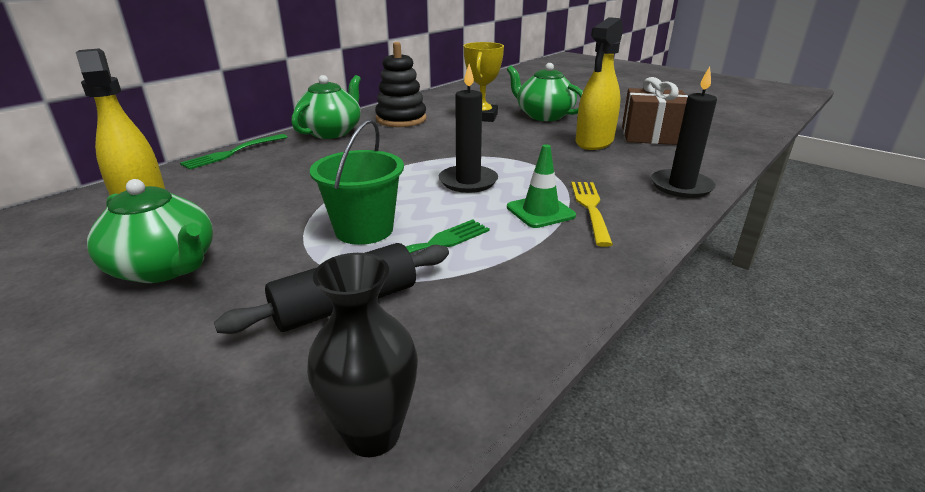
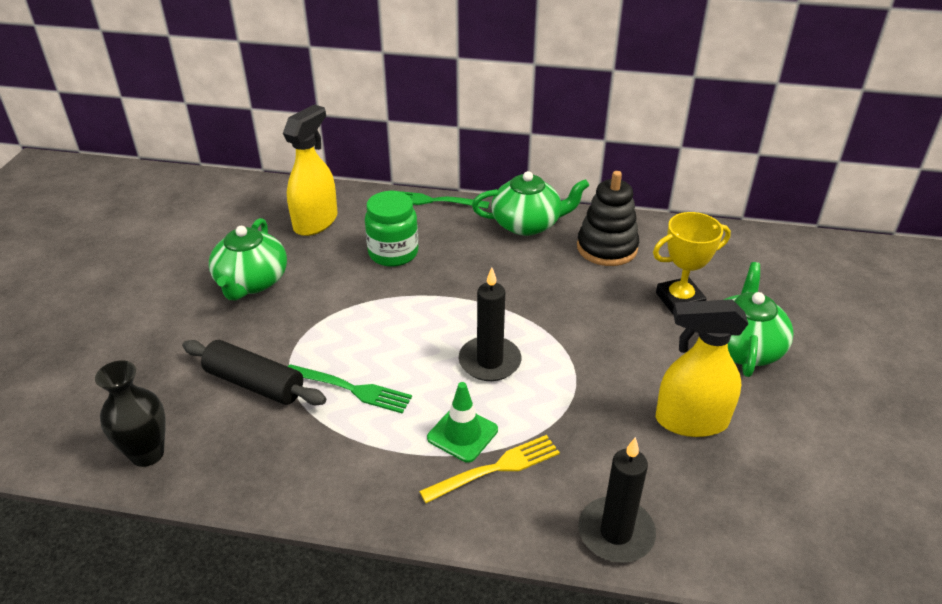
camera: 60 degrees right, 10 degrees up
(269, 184) = (393, 253): none -> green jar
(364, 230) = (355, 342): green bucket -> none
(650, 135) = (774, 469): brown gift -> none

